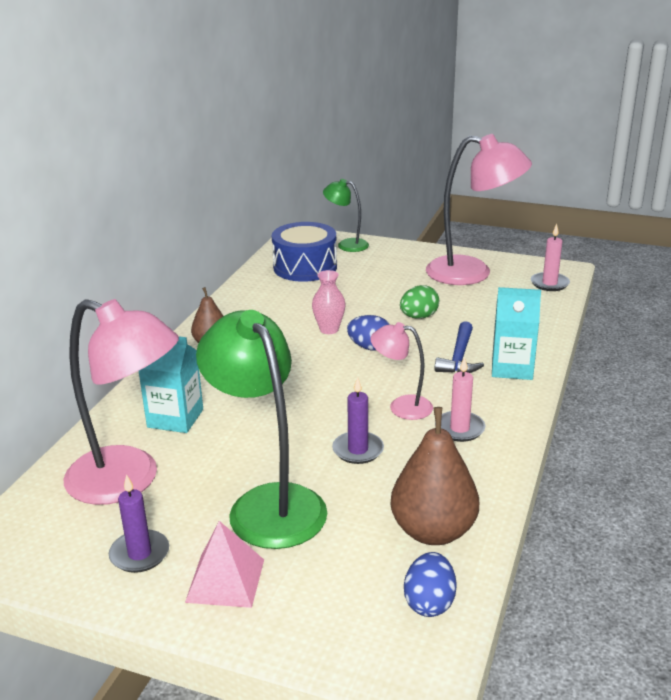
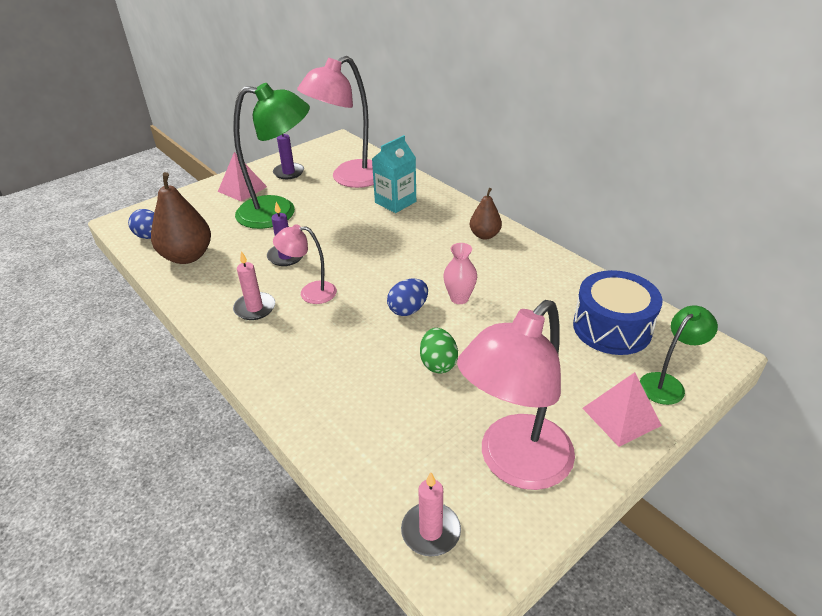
camera: 120 degrees right, 10 degrees up
(393, 252) = (621, 416): none -> pink pyramid
(401, 406) = (310, 292): pink lamp -> pink lamp turned 135 degrees counterclockwise
(459, 357) = (343, 355): blue hammer -> none
(512, 368) = (294, 380): turquoise carton -> none

